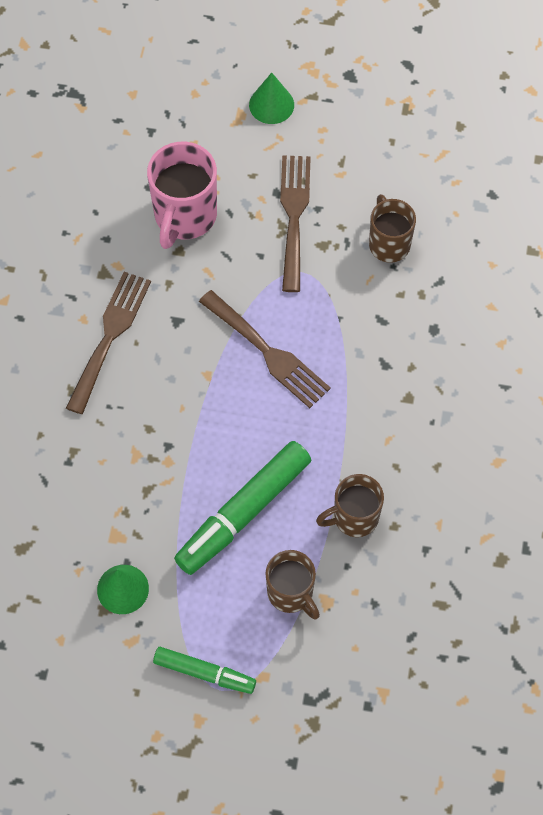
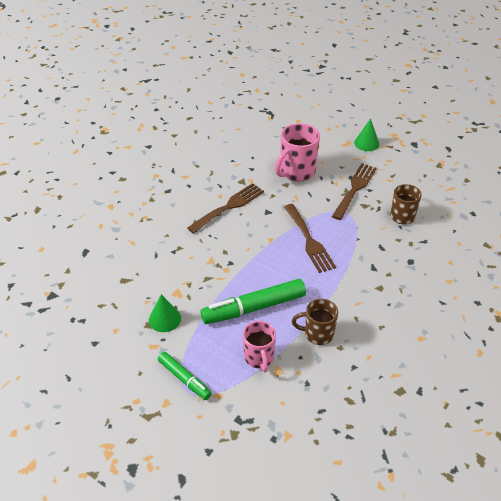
camera: 25 degrees right, 20 degrees down
(291, 593) = (259, 358): brown mug -> pink mug

